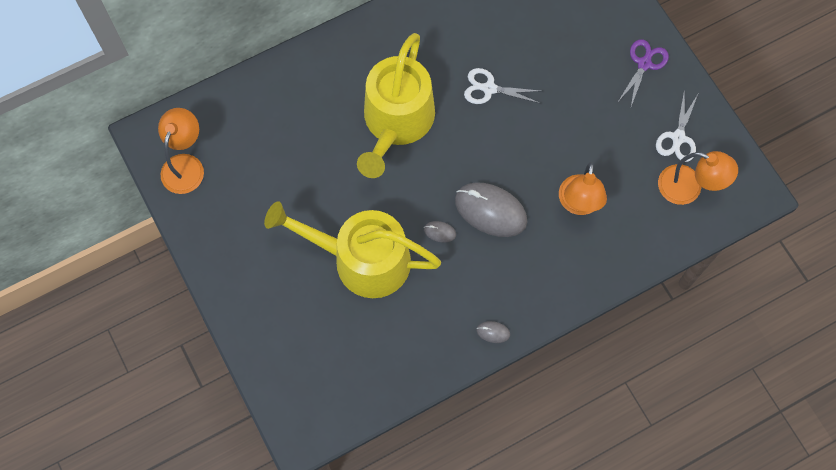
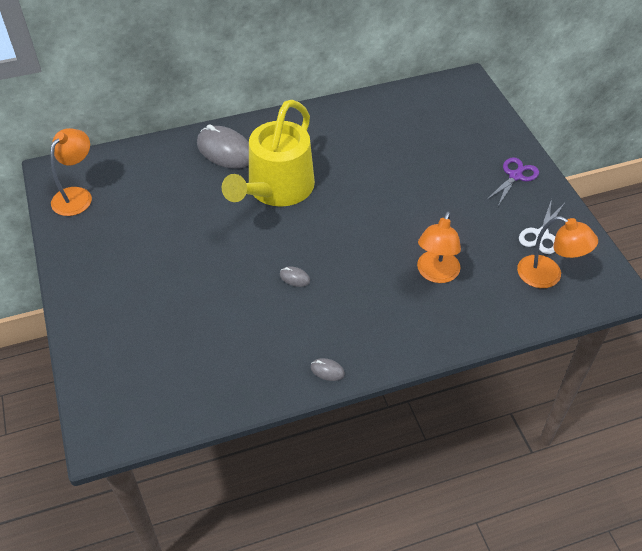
camera: 10 degrees right, 20 degrees down
(362, 259) = (213, 289): yellow watering can -> none
(489, 89) = (368, 176): white scissors -> none
(490, 211) = (348, 267): grey mouse -> grey mouse (225, 151)

